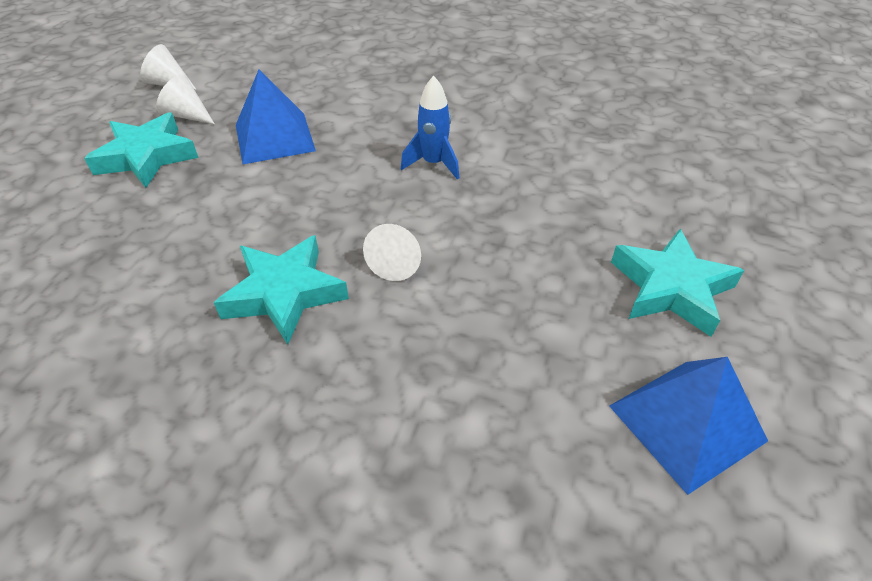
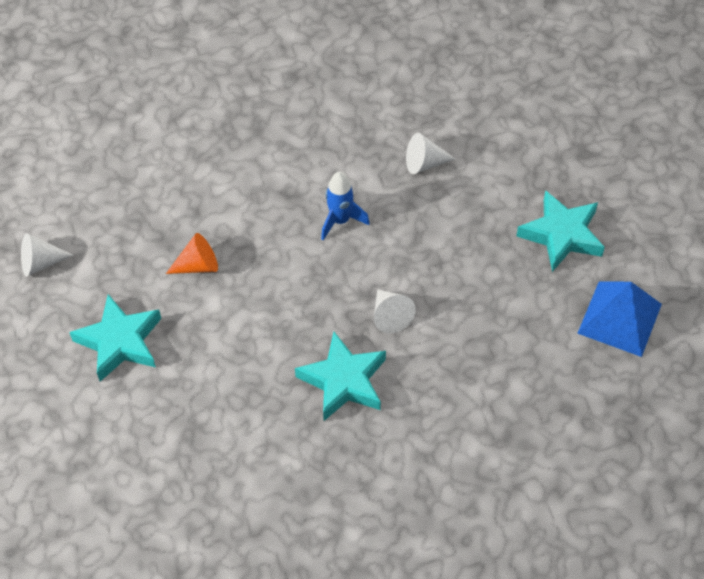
camera: 35 degrees left, 10 degrees up
(187, 115) = (101, 285): white cone -> white cone (424, 163)
(274, 137) = (198, 265): blue pyramid -> orange cone

